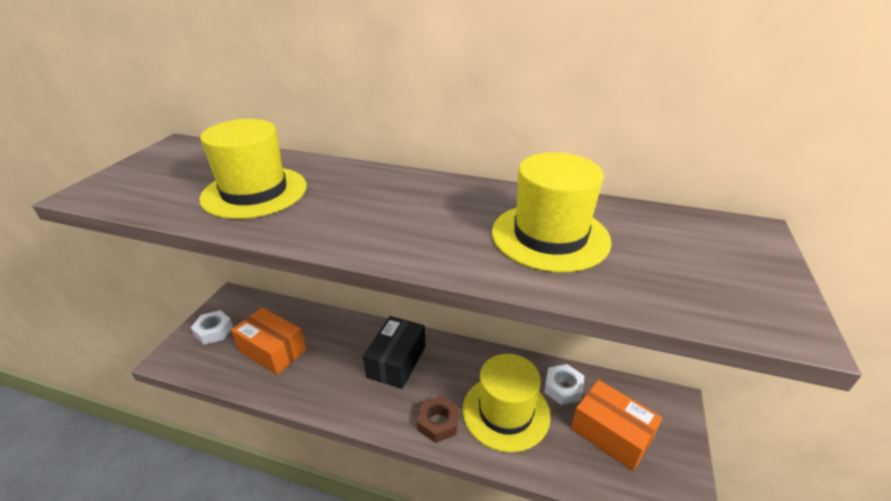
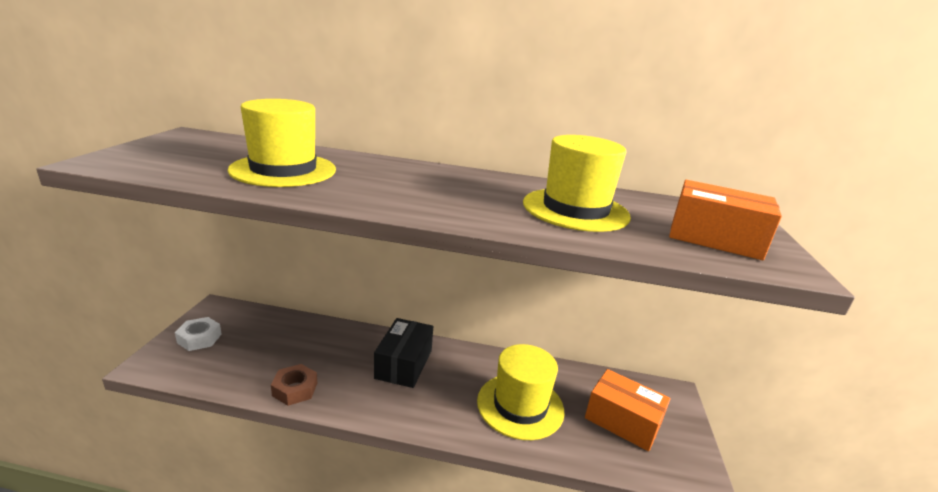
camera: 10 degrees left, 10 degrees down
(272, 350) = (268, 356): orange box -> orange box (714, 238)
(438, 422) = (454, 417): brown nut -> brown nut (295, 389)
(563, 388) = (571, 384): white nut -> none

